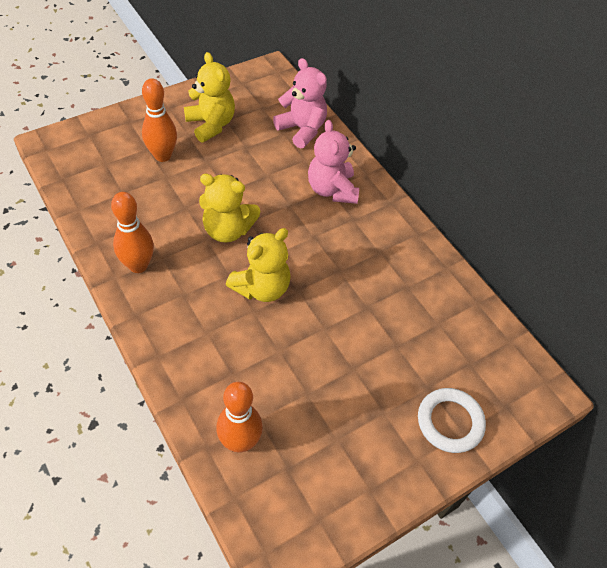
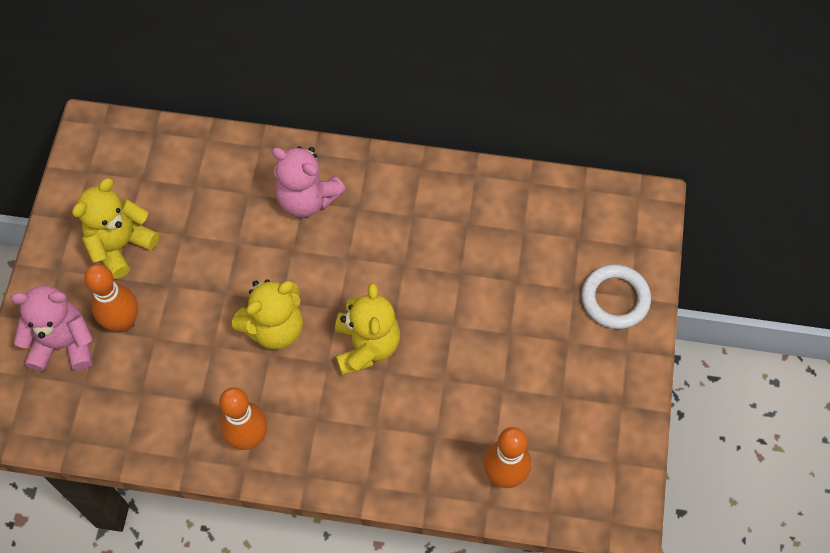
camera: 45 degrees left, 10 degrees up
(211, 125) = (121, 245): yellow teddy bear -> yellow teddy bear turned 60 degrees counterclockwise
(302, 129) = (206, 165): pink teddy bear -> pink teddy bear (63, 344)

